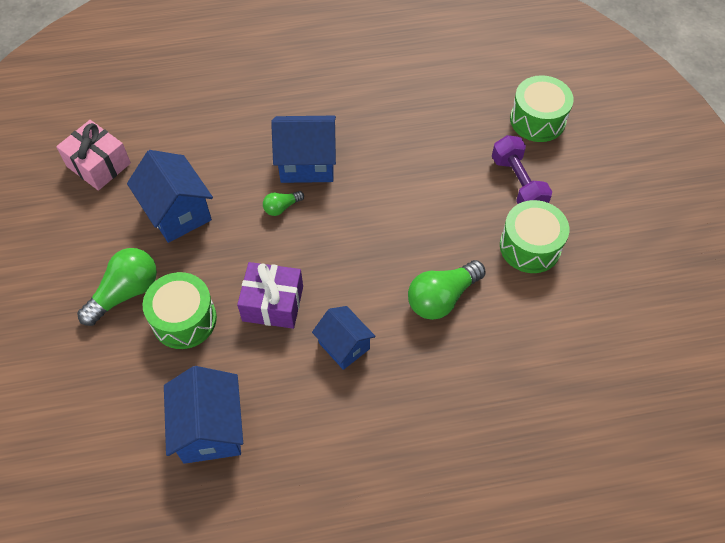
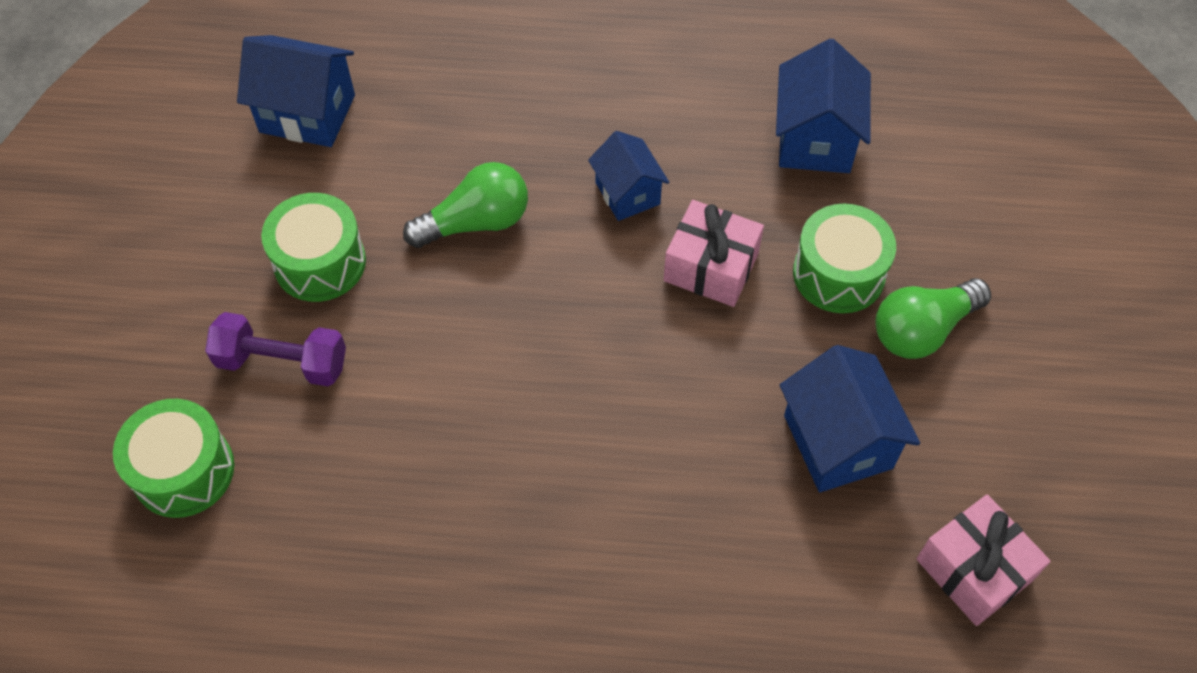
camera: 165 degrees left, 0 degrees up
(273, 303) = (711, 267): purple gift -> pink gift
(281, 207) = (668, 411): green light bulb -> none
(307, 163) = (607, 482): blue house -> blue house (307, 113)
(518, 183) = (282, 362): purple dumbbell -> purple dumbbell turned 75 degrees counterclockwise

